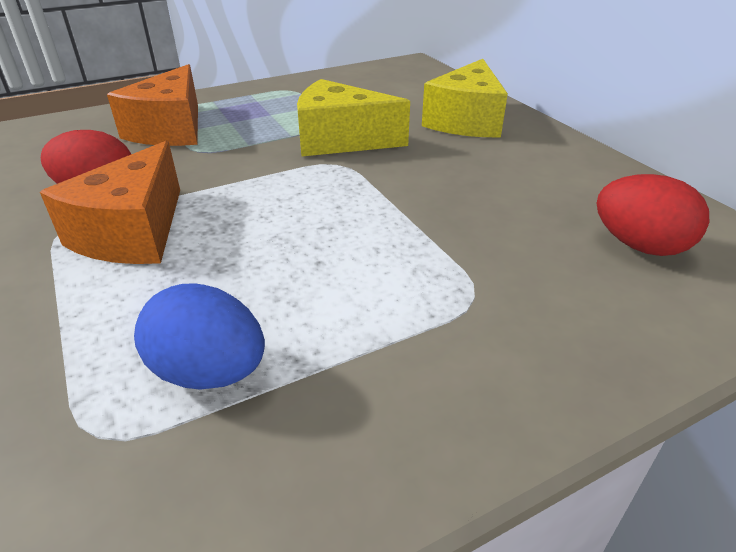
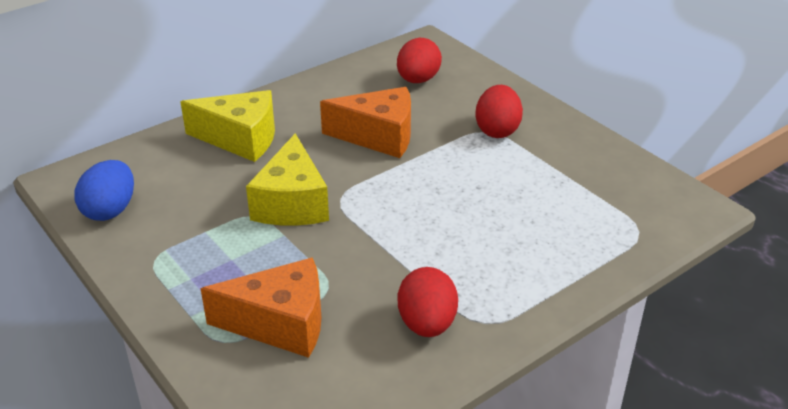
camera: 100 degrees left, 0 degrees up
(133, 232) = (476, 280): orange cheese -> orange cheese (379, 136)
(209, 372) = (584, 208): blue egg -> blue egg (110, 210)
(478, 309) = (497, 130): none -> red egg

